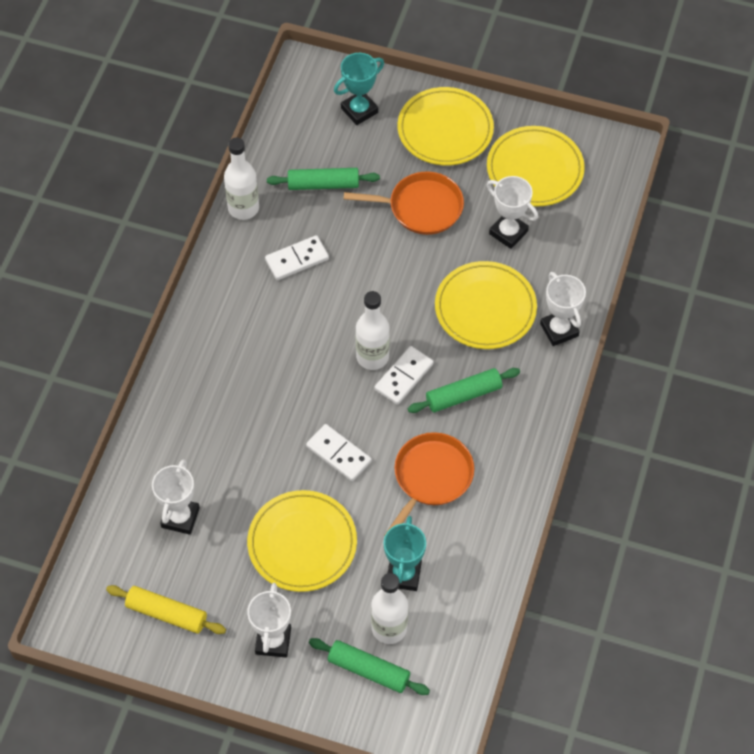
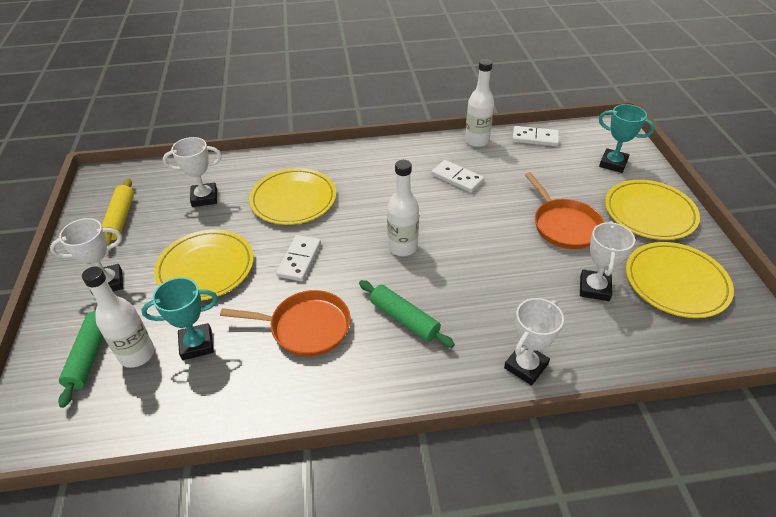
camera: 65 degrees right, 15 degrees down
(323, 184) = (532, 168): green rolling pin -> none
(403, 377) = (396, 272): white domino -> white domino (535, 138)
(485, 308) = (504, 301): yellow plate -> yellow plate (293, 199)

